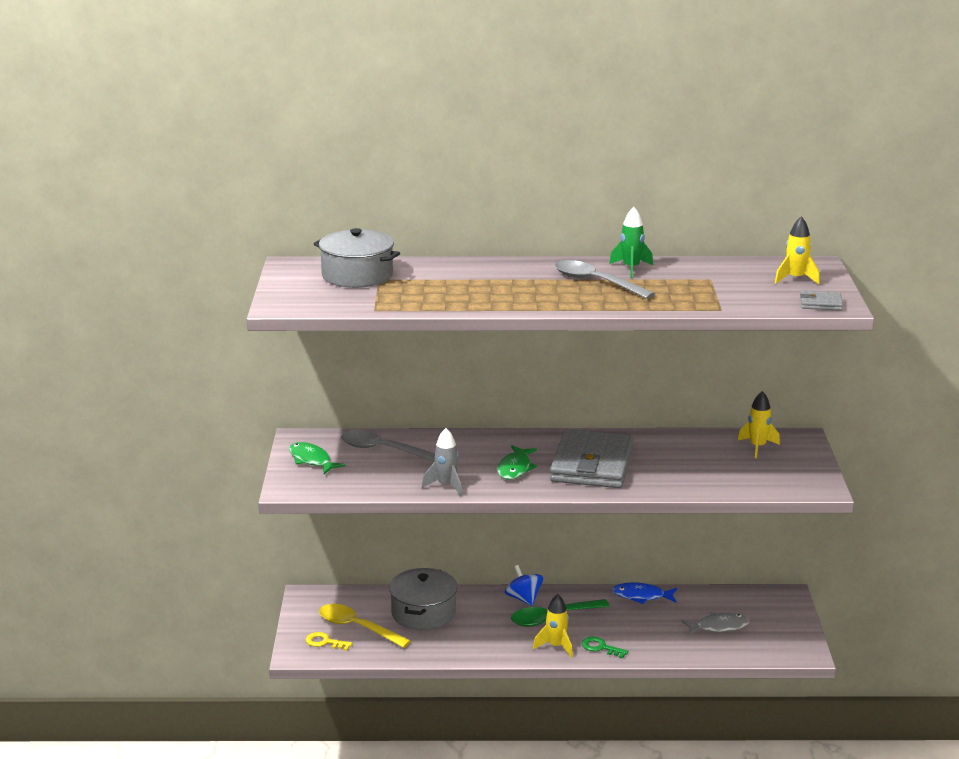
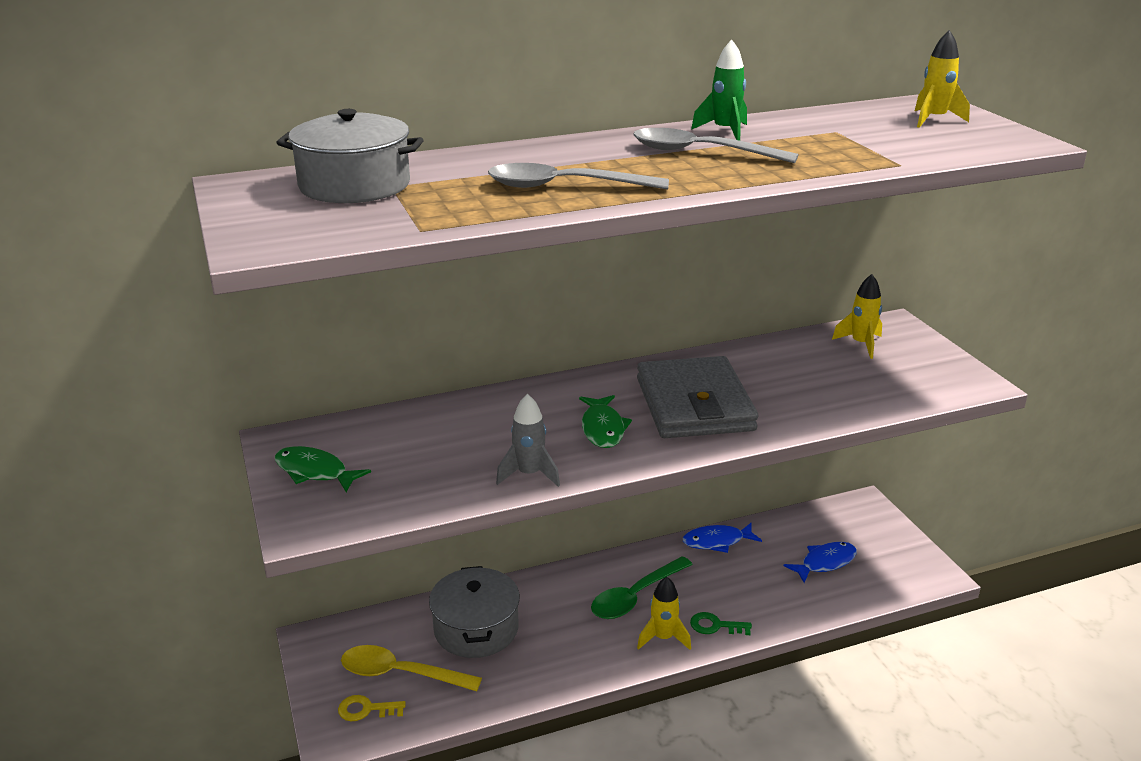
camera: 20 degrees left, 5 degrees up
(384, 450) = (411, 435): grey spoon -> grey spoon (565, 186)
(523, 599) = (587, 577): blue spinning top -> none
(719, 627) = (825, 563): grey fish -> blue fish
(820, 303) = (1005, 142): grey wallet -> none

